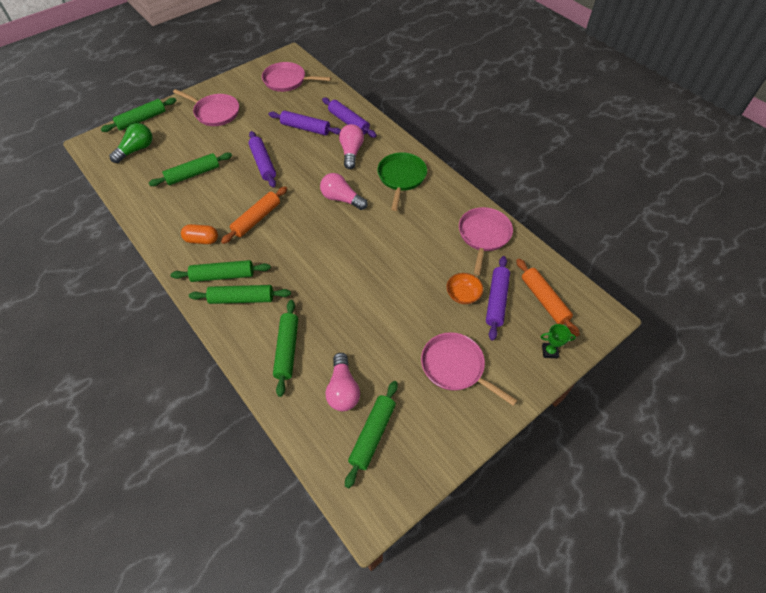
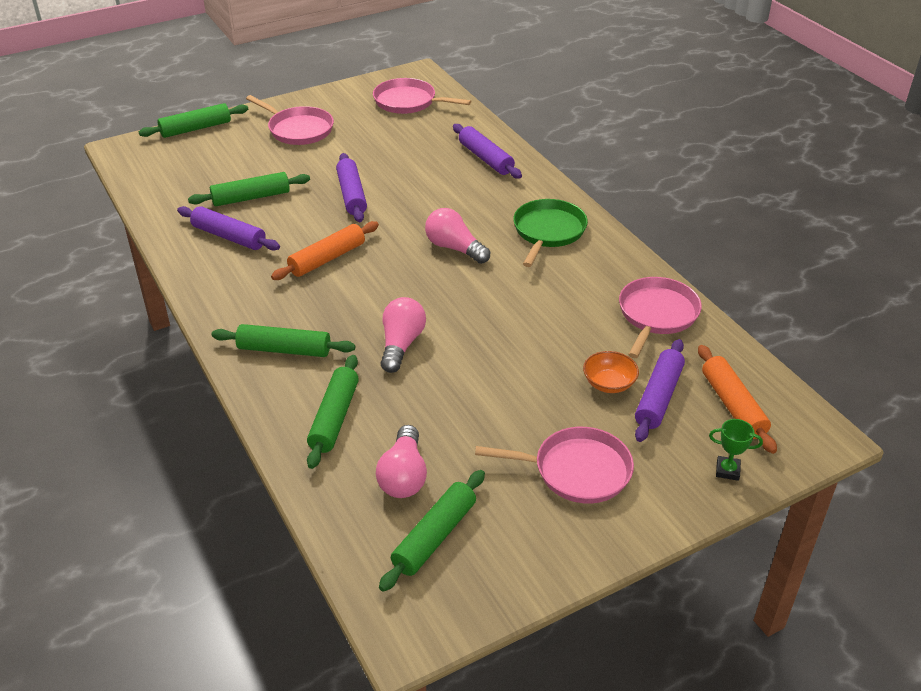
camera: 10 degrees right, 15 degrees down
(136, 150) = (180, 162): green light bulb -> none
(202, 240) = (245, 275): orange capsule -> none
(223, 276) = (264, 320): green rolling pin -> none
(305, 128) = (421, 159): purple rolling pin -> purple rolling pin (229, 237)
(351, 152) = (481, 194): pink light bulb -> pink light bulb (401, 344)
(455, 367) = (577, 470): pink pan -> pink pan turned 135 degrees clockwise

